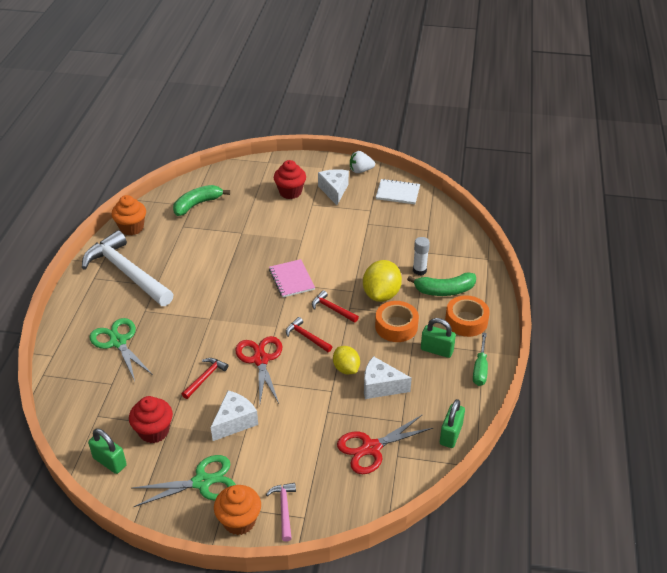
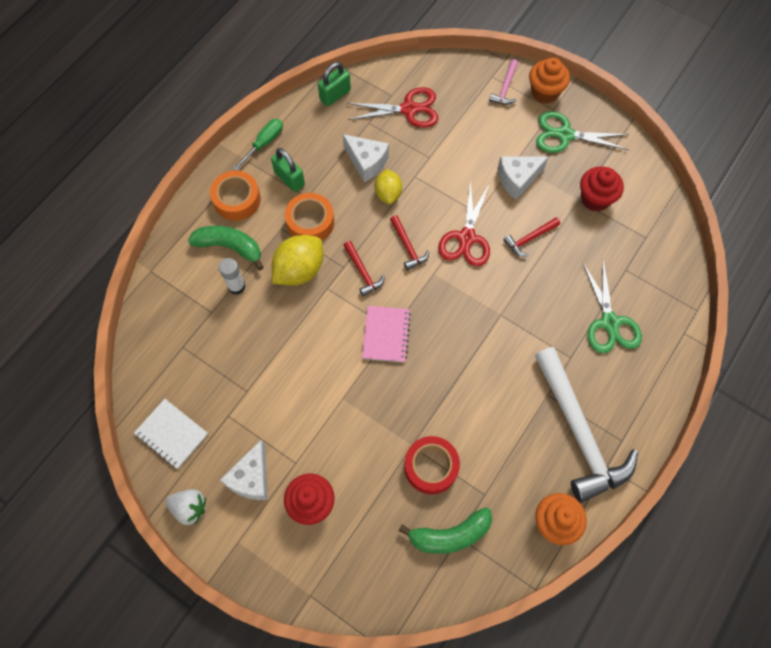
camera: 155 degrees left, 25 degrees up
(110, 462) = (642, 184): green padlock -> none
(224, 227) = (431, 467): none -> red tape

